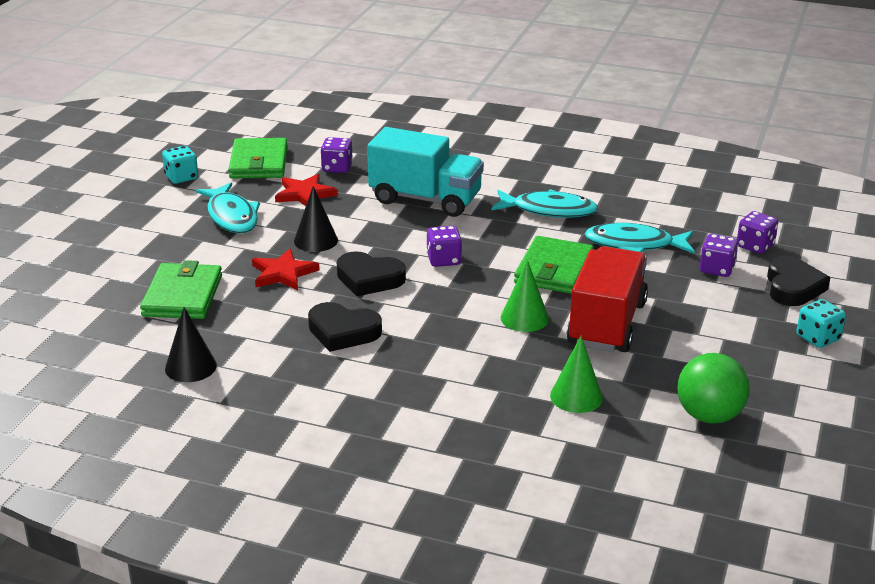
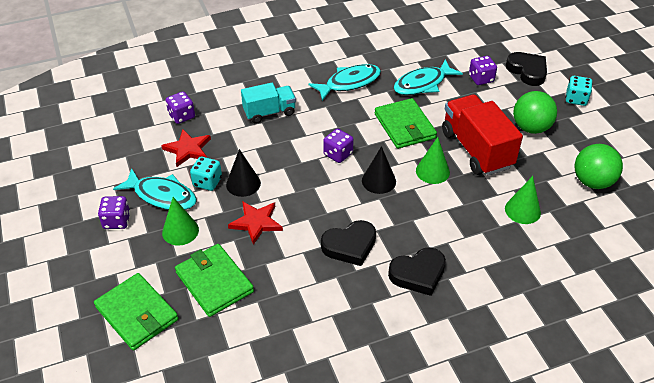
camera: 40 degrees left, 15 degrees up
(181, 177) = (81, 182): turquoise dice -> turquoise dice (207, 182)
(190, 367) = (294, 336): black cone -> black cone (378, 181)
(209, 247) = (180, 231): none -> green cone
(258, 163) = (122, 139): green wallet -> green wallet (137, 313)
(369, 279) = (314, 195): black heart -> black heart (418, 274)
(425, 199) = (269, 112): turquoise truck -> turquoise truck, size x0.62
(709, 336) = (531, 128): none -> green ball
(755, 246) = (479, 52): purple dice -> purple dice (117, 221)

